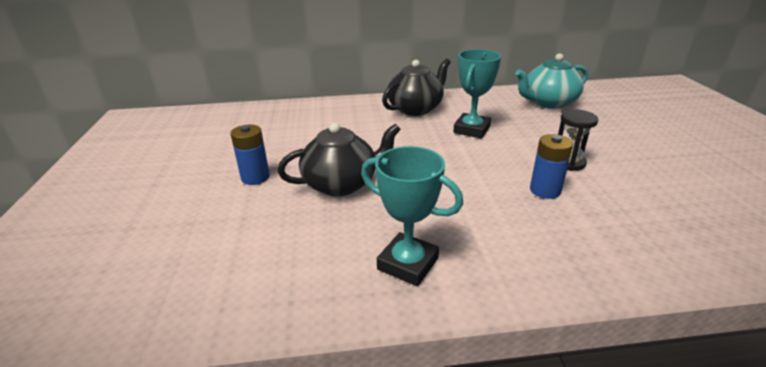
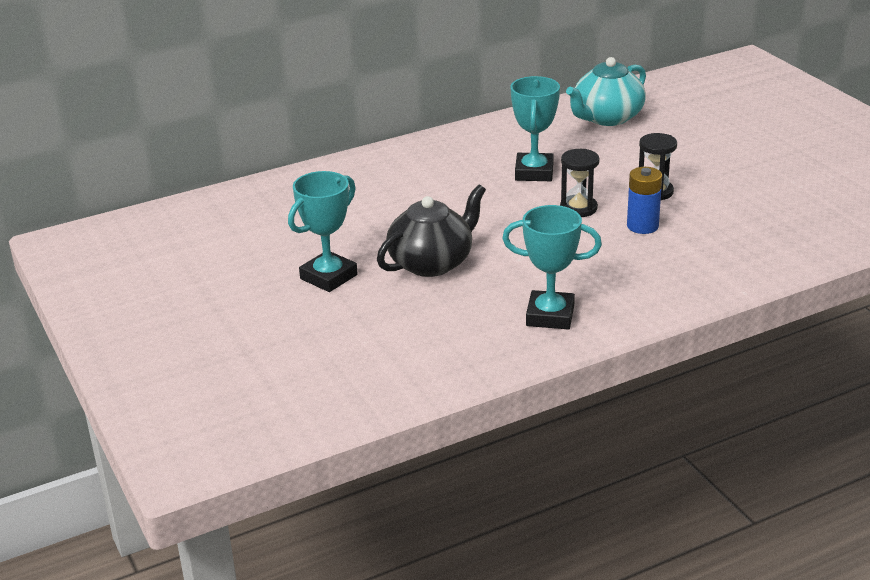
camera: 20 degrees left, 0 degrees up
(255, 177) = (328, 277): blue battery -> turquoise trophy
(415, 108) = (448, 156): black teapot -> none
(493, 163) = (578, 208): none -> black hourglass

